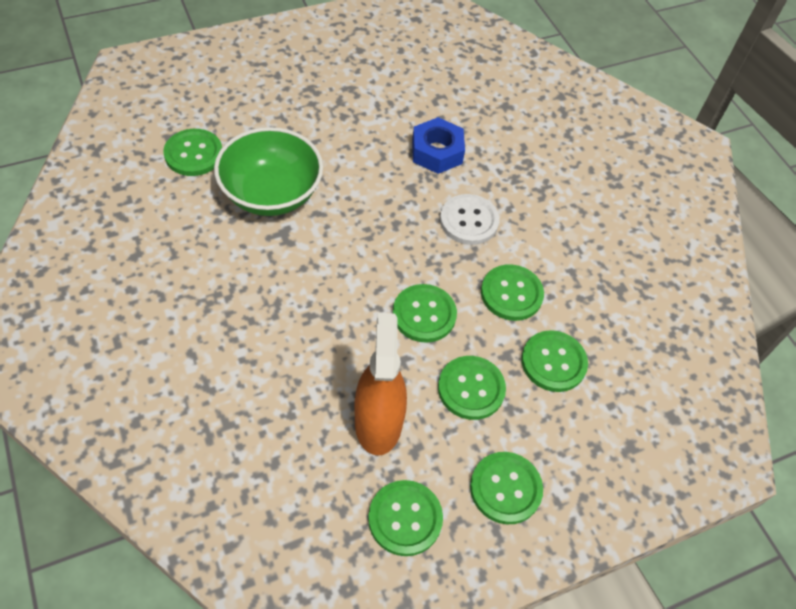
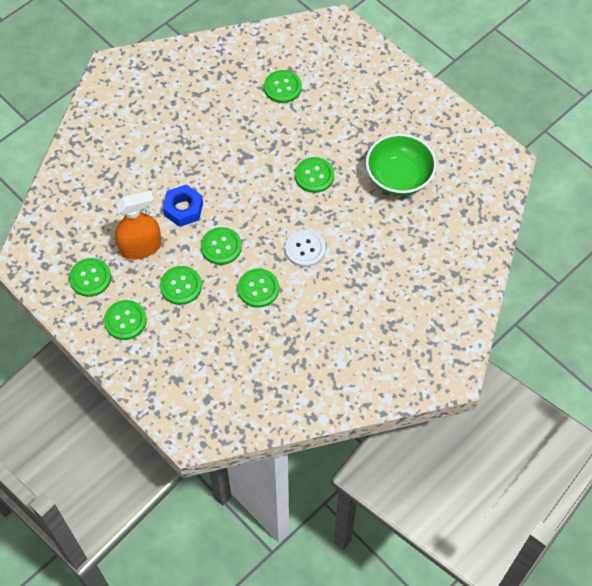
camera: 75 degrees right, 5 degrees up
(271, 194) = (272, 138): green bowl -> green bowl (399, 177)
(437, 152) = (355, 213): blue nut -> blue nut (183, 209)
(553, 362) = (218, 324): green button -> green button (314, 176)

